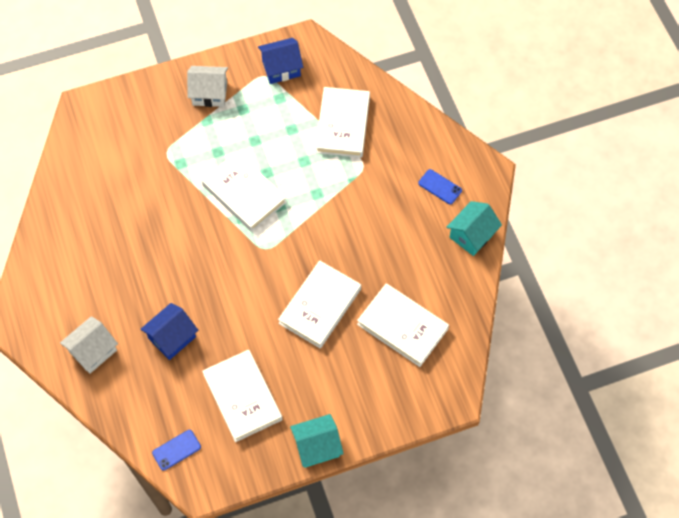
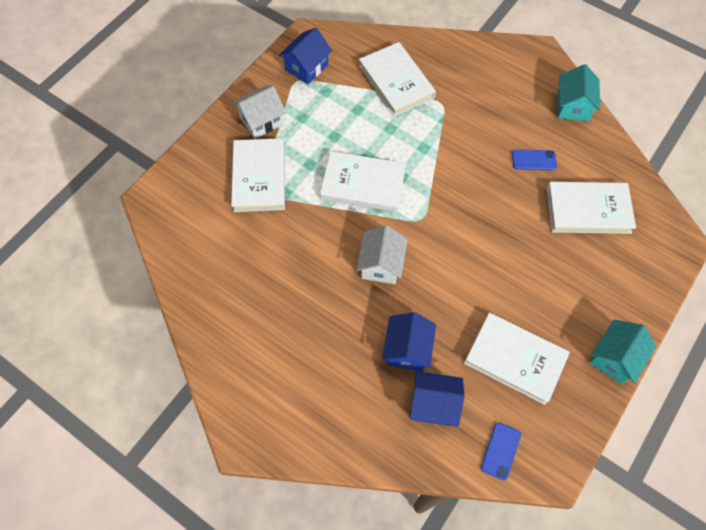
camera: 35 degrees left, 0 degrees up
(93, 351) = (344, 412): white house -> white house (381, 264)
(157, 387) = (433, 404): none -> blue house
(320, 306) = (508, 237): white book -> white book (259, 177)
(440, 187) = (515, 84): blue phone -> blue phone (534, 160)

